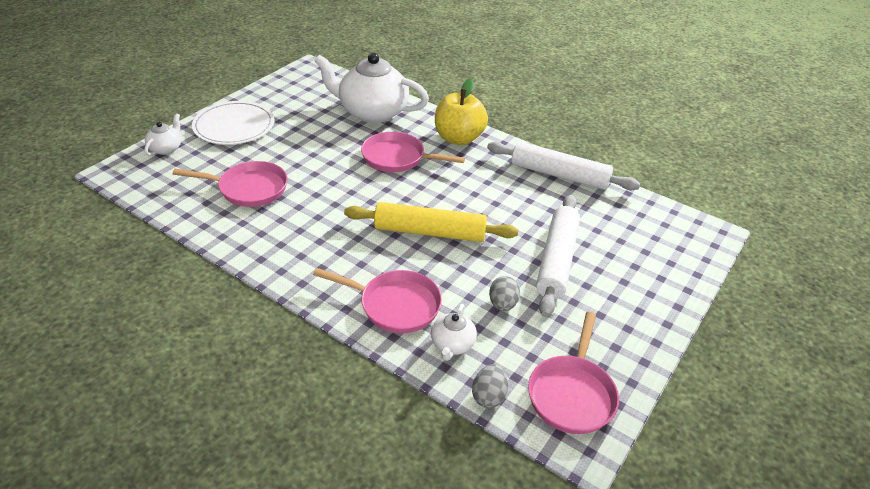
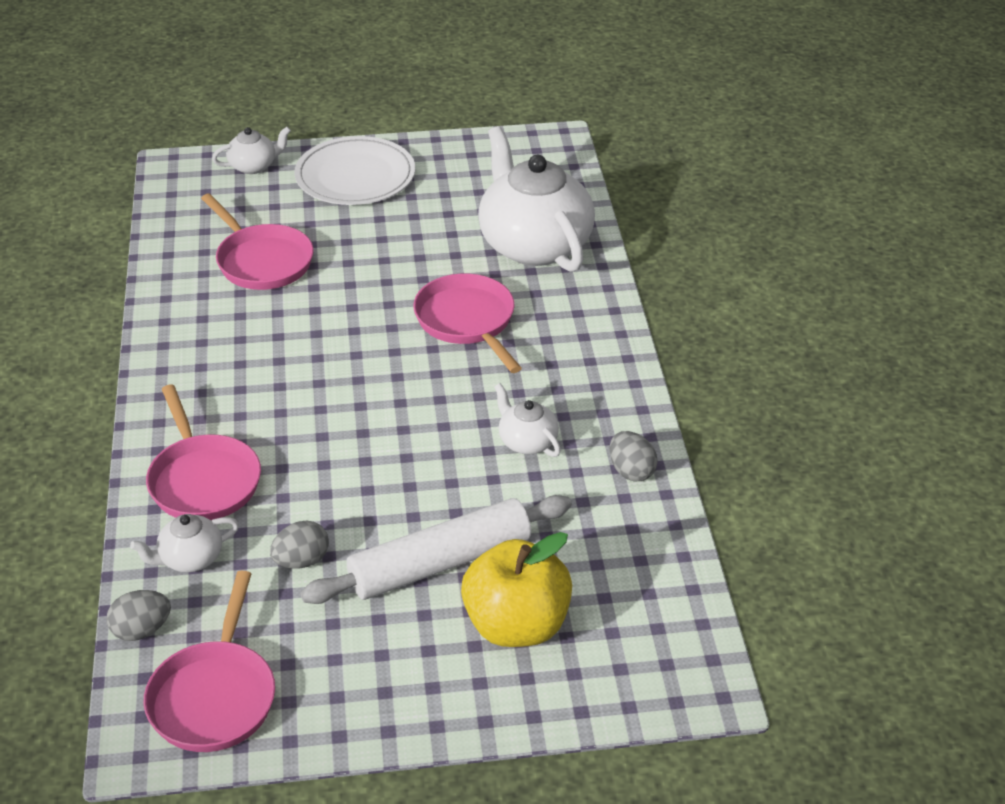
camera: 50 degrees right, 0 degrees up
(430, 232) = (359, 431): yellow rolling pin -> none
(458, 138) = (584, 342): yellow apple -> yellow apple (516, 625)
(504, 189) = (527, 441): none -> white teapot
(559, 175) = (631, 471): white rolling pin -> grey egg
(572, 394) = (214, 696): pink pan -> pink pan turned 60 degrees counterclockwise

